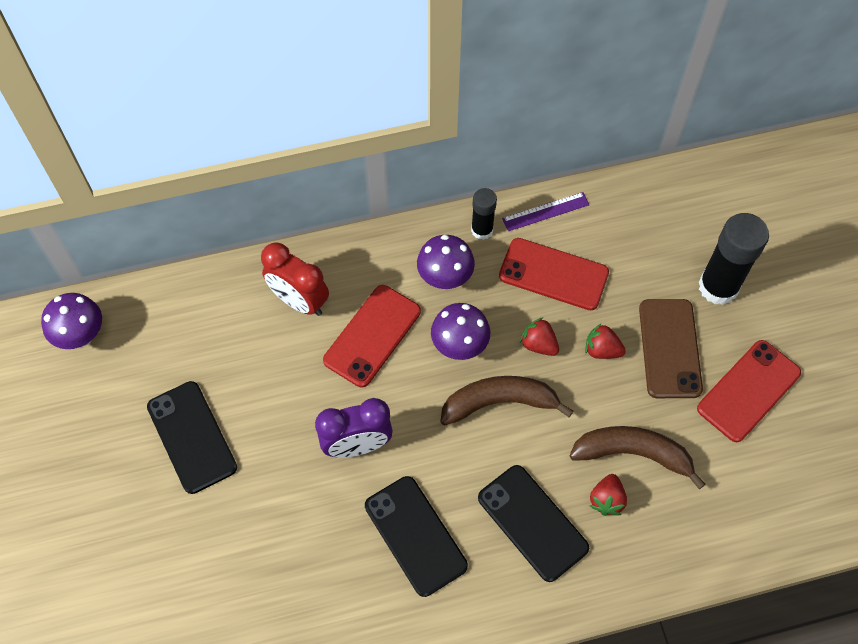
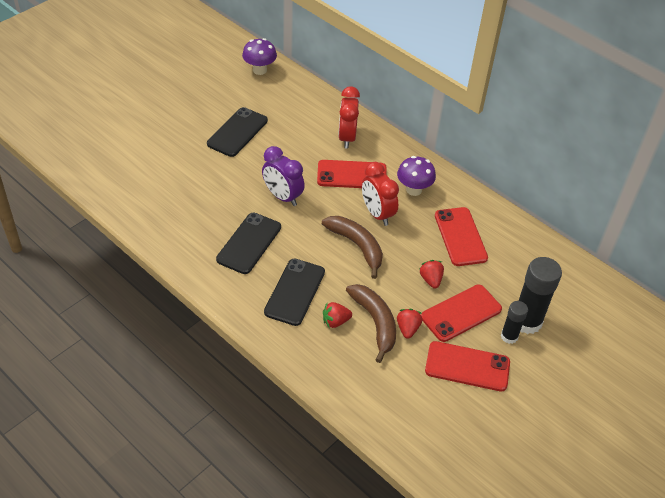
camera: 55 degrees right, 15 degrees down
(459, 346) = (377, 214): purple mushroom -> red clock
(482, 230) = (459, 193): black glue stick -> black glue stick (509, 336)
(538, 344) = (408, 248): red strawberry -> red strawberry (407, 329)
(545, 212) = (498, 216): purple ruler -> none
(669, 348) = (461, 313): brown phone -> red phone

